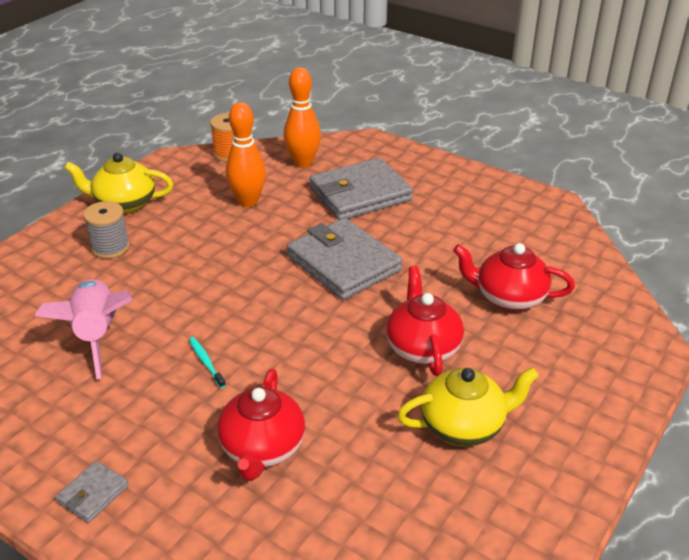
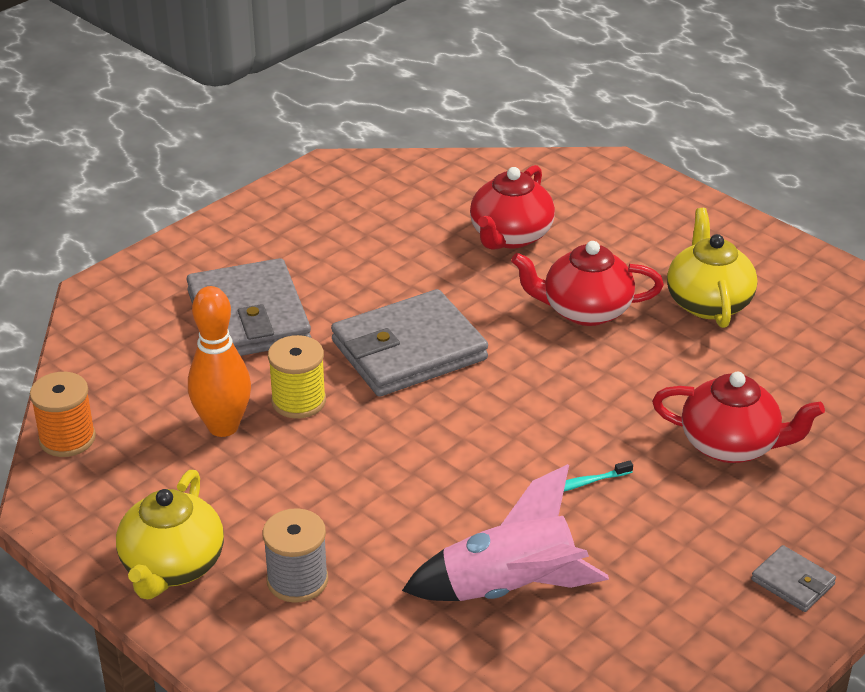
camera: 80 degrees left, 0 degrees up
(278, 225) = (298, 401): none -> yellow spool
(303, 163) = (135, 362): orange bowling pin -> none

